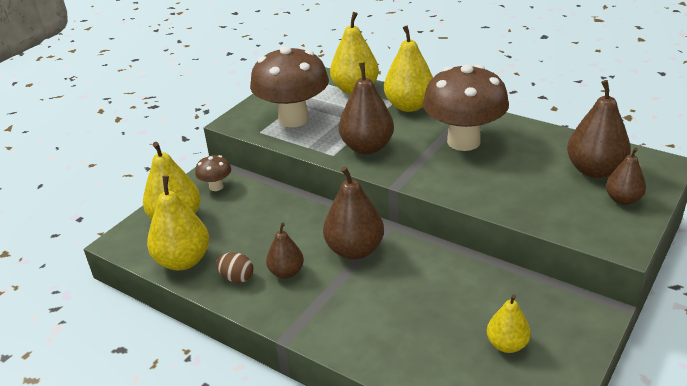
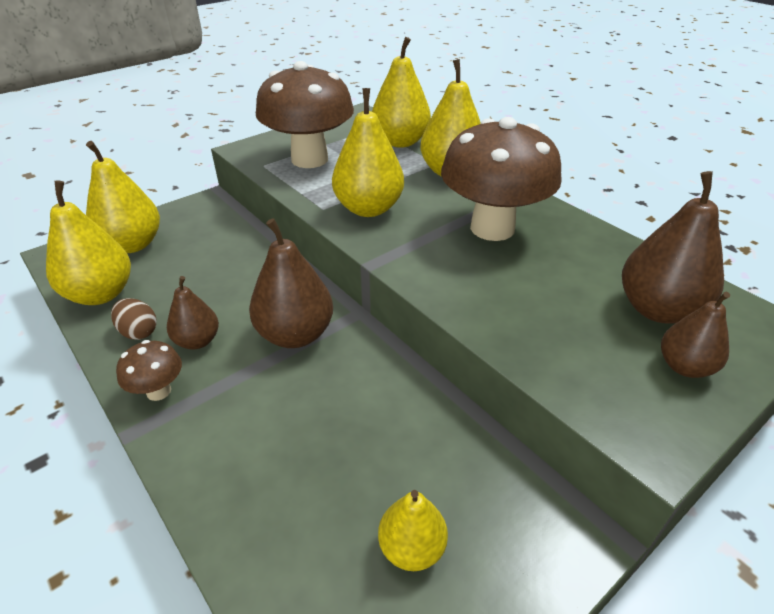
camera: 15 degrees right, 5 degrees up
(216, 187) = (200, 218): brown mushroom -> brown mushroom (158, 391)
(367, 147) = (368, 208): brown pear -> yellow pear

